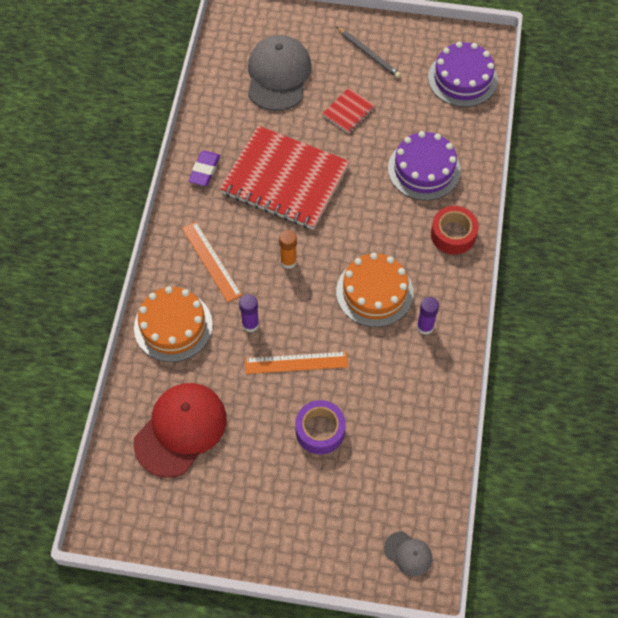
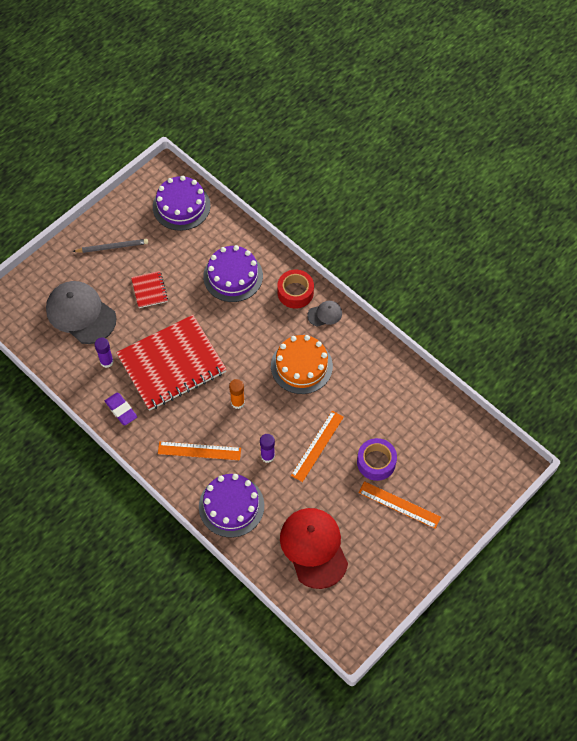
camera: 55 degrees left, 0 degrees up
(173, 326) = (231, 506): orange cake -> purple cake
(288, 484) = (399, 505): none -> orange ruler
(408, 554) = (493, 464): grey cap -> grey cap (325, 314)
(425, 327) = (349, 353): purple glue stick -> purple glue stick (106, 361)

